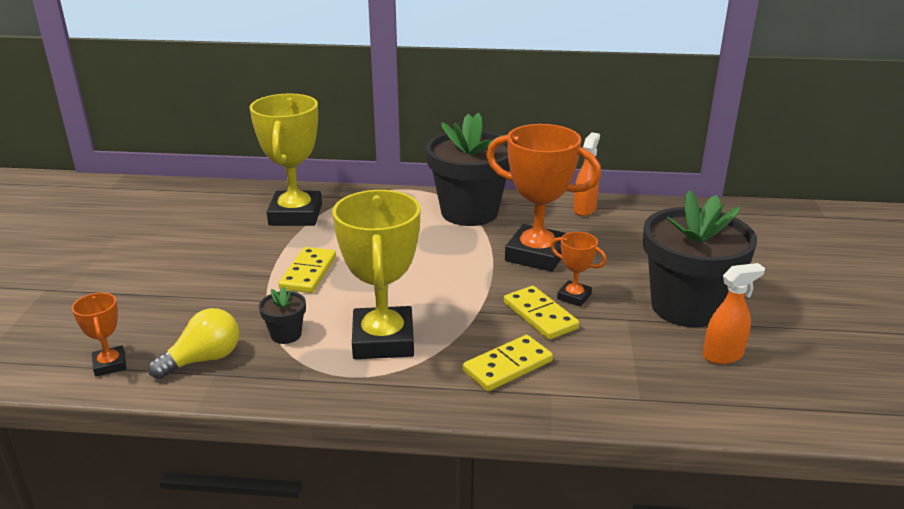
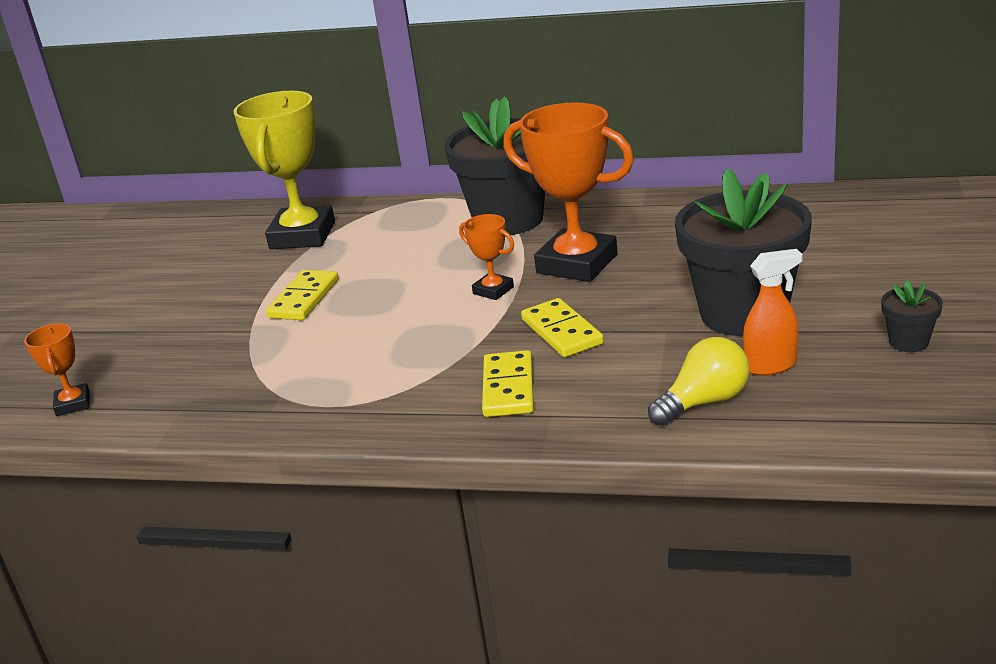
camera: 10 degrees right, 0 degrees up
(203, 359) = (172, 395): yellow light bulb -> yellow light bulb (704, 402)
(286, 334) = (266, 365): black flower pot -> black flower pot (908, 342)
(383, 340) = (373, 366): yellow trophy -> none
(507, 366) = (508, 388): yellow domino -> yellow domino turned 60 degrees counterclockwise
(574, 297) = (608, 309): orange trophy -> orange trophy (493, 290)
(584, 209) = (651, 207): orange spray bottle -> none

